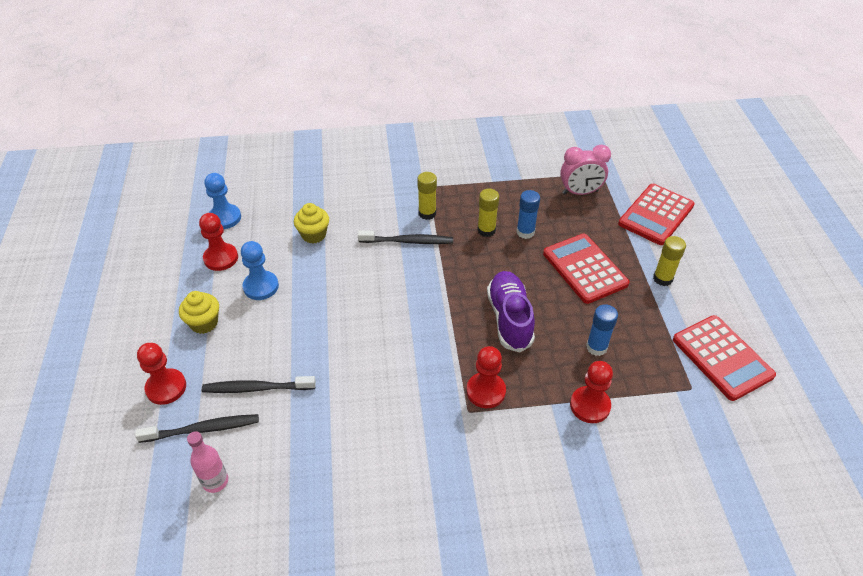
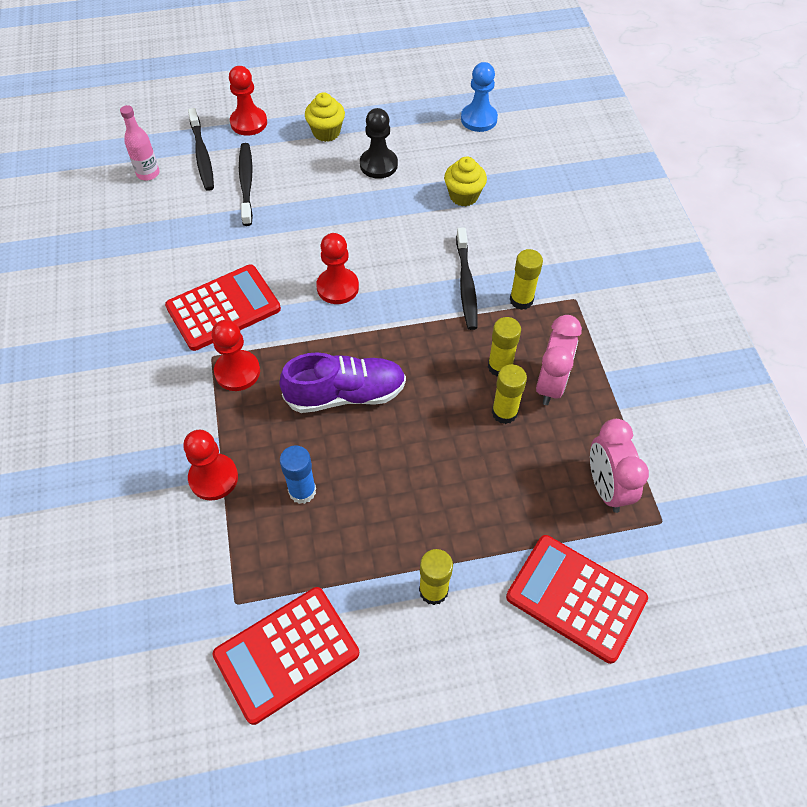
camera: 85 degrees right, 10 degrees up
(221, 258) = (416, 127): red pawn -> red pawn (337, 287)
(261, 286) = (378, 165): blue pawn -> black pawn
(502, 207) = (550, 384): none -> pink clock
(525, 232) = (504, 412): blue glue stick -> yellow glue stick
(584, 269) = (442, 485): red calculator -> red calculator (223, 308)

